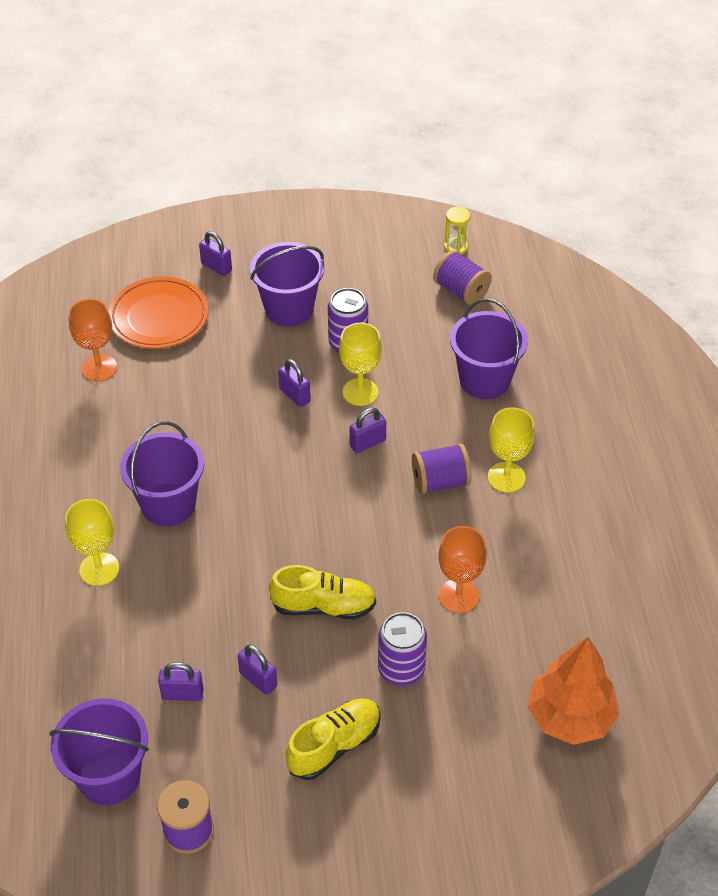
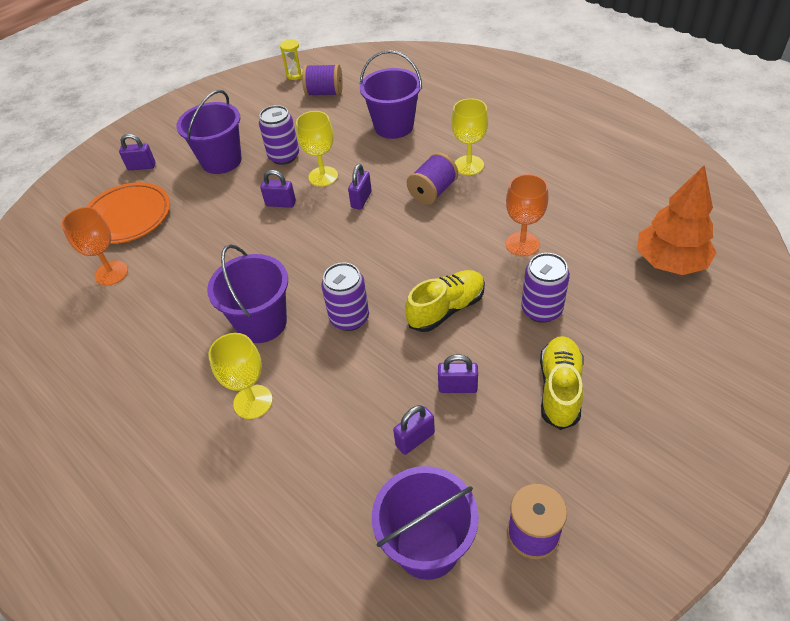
camera: 35 degrees left, 0 degrees up
(239, 553) = (349, 318): none -> purple can

